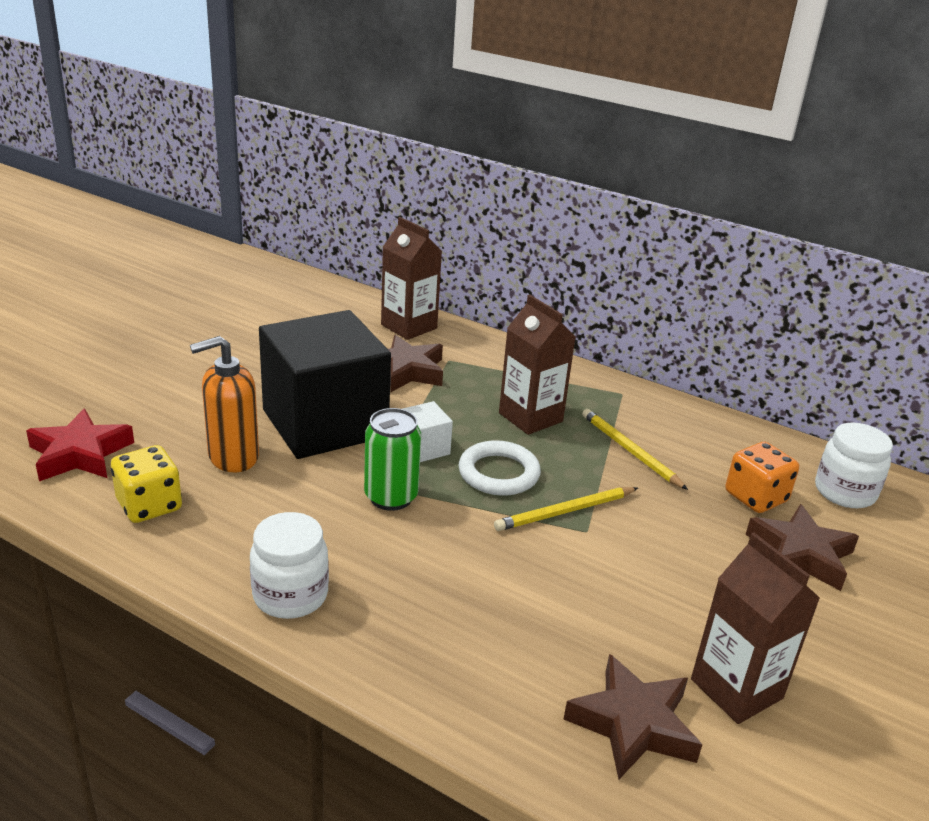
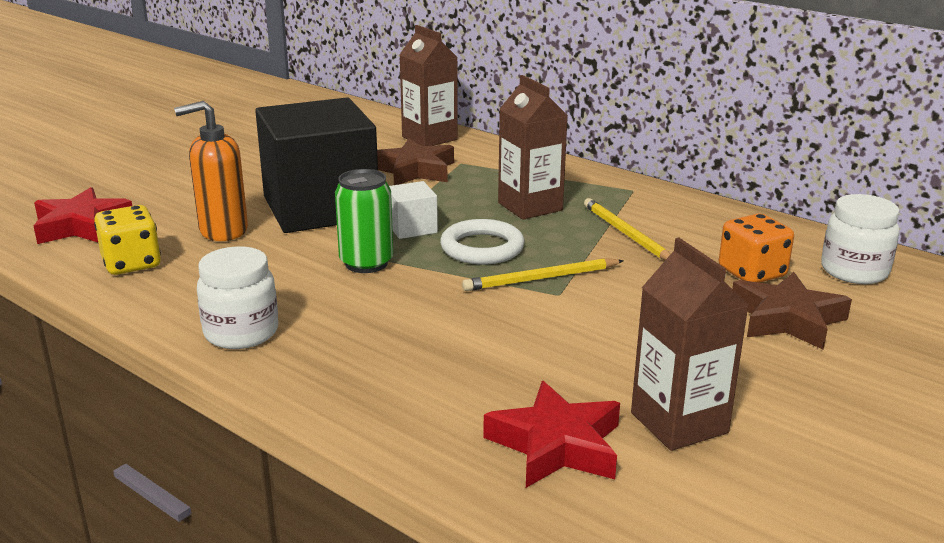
camera: 10 degrees right, 5 degrees down
(633, 724) = (556, 445): brown star -> red star

